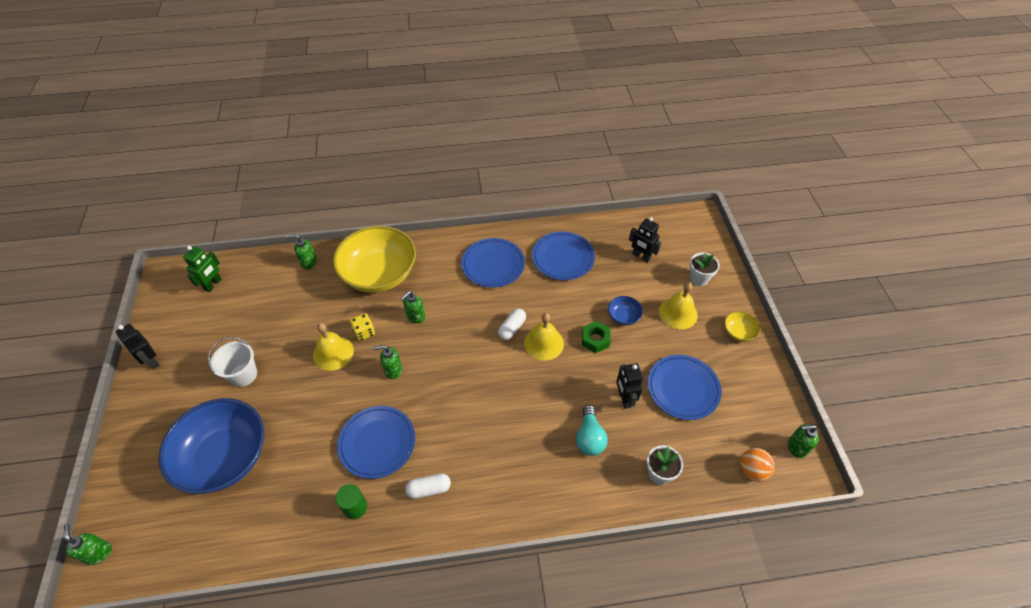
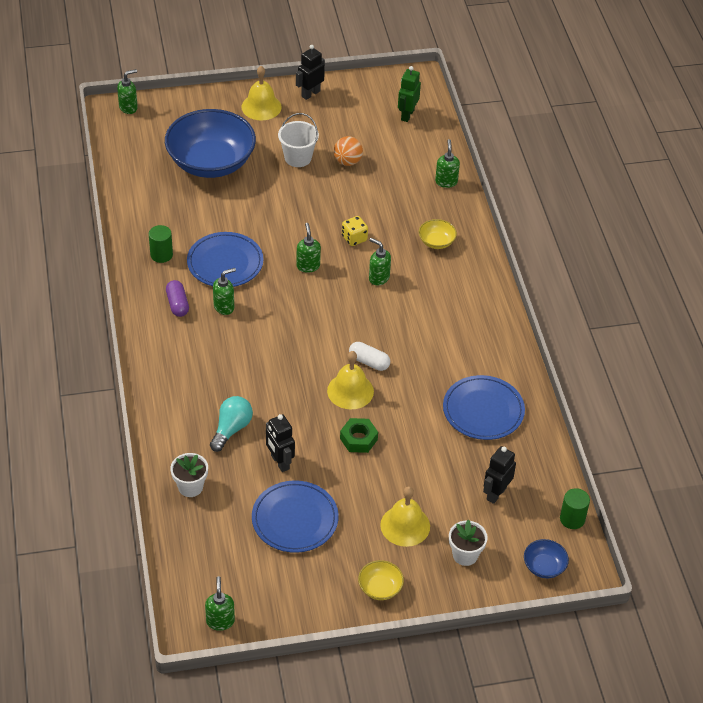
camera: 85 degrees right, 5 degrees down
(213, 284) = (407, 115): green robot -> green robot turned 90 degrees clockwise
(333, 353) = (327, 218): yellow bell -> yellow bell (261, 107)
(379, 274) = (436, 242): yellow bowl -> yellow bowl, size x0.41
(429, 489) = (177, 304): white capsule -> purple capsule
(437, 444) = (224, 307): none -> green soap dispenser
(493, 264) = (463, 342): blue plate -> none
(589, 437) = (231, 429): turquoise light bulb -> turquoise light bulb turned 120 degrees clockwise
(623, 316) = (395, 468): blue bowl -> blue bowl (544, 566)
(624, 398) = (280, 462): black robot -> black robot turned 105 degrees counterclockwise
(658, 218) = (572, 519): none -> green cylinder
(751, 470) = (192, 572): orange ball -> orange ball (347, 161)

